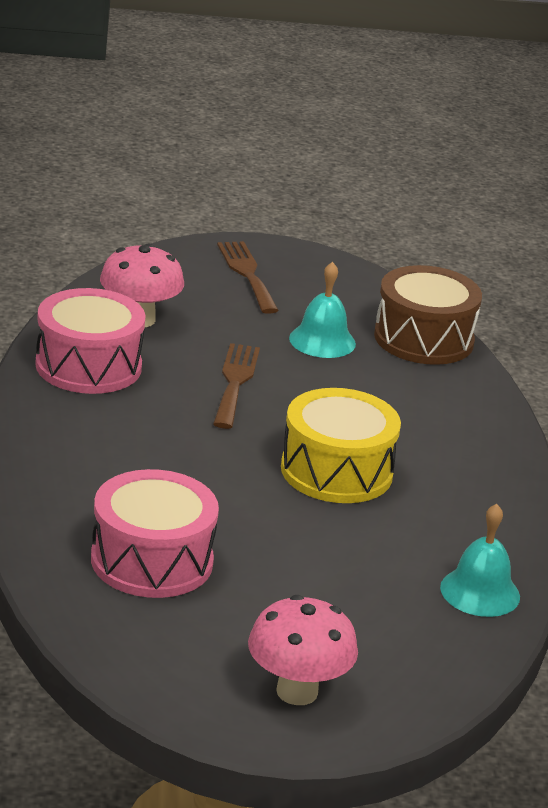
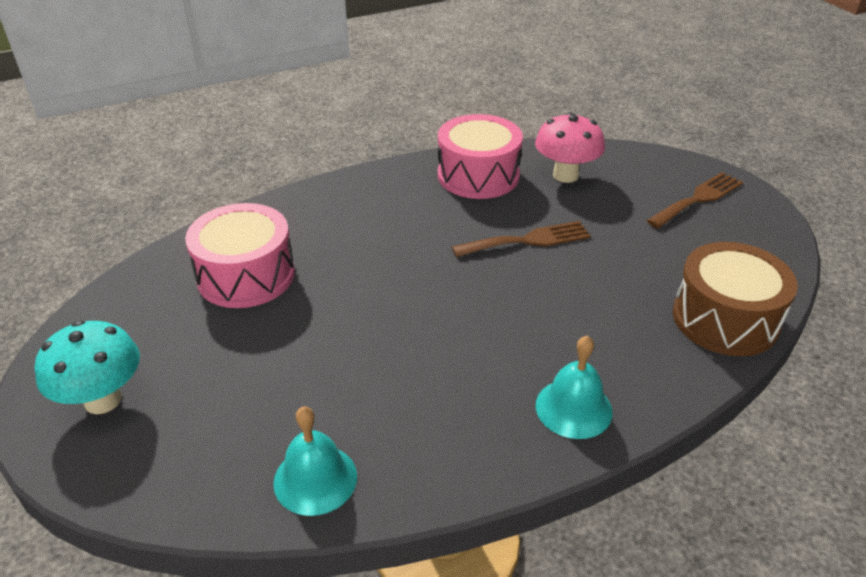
camera: 70 degrees right, 10 degrees up
(297, 691) = (103, 400): pink mushroom -> turquoise mushroom
(322, 341) = (645, 263): turquoise bell -> turquoise bell (573, 408)
(336, 471) = (445, 330): yellow drum -> none

